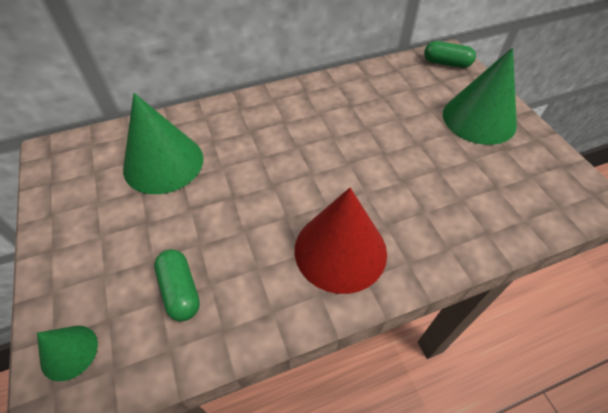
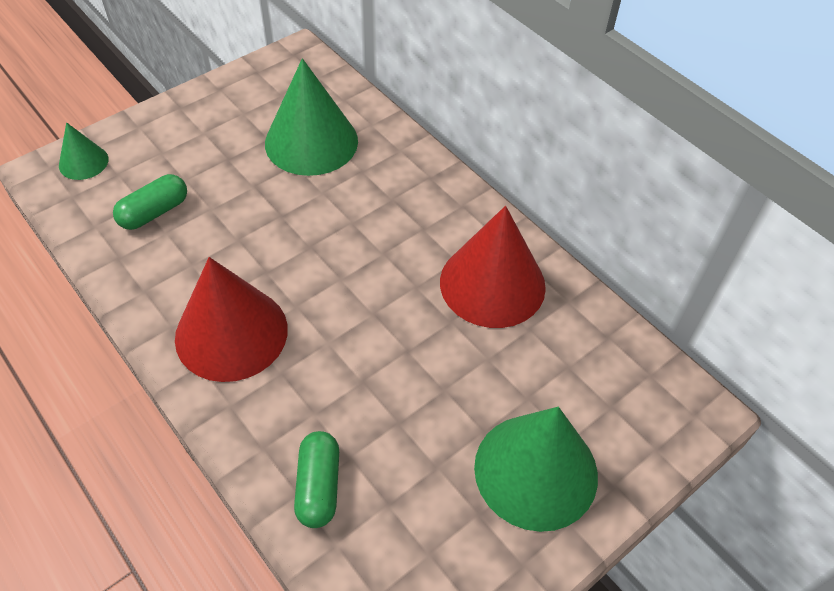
camera: 70 degrees right, 0 degrees up
(343, 102) = (492, 284): none -> red cone
(446, 63) = (666, 409): green capsule -> green capsule (318, 486)

